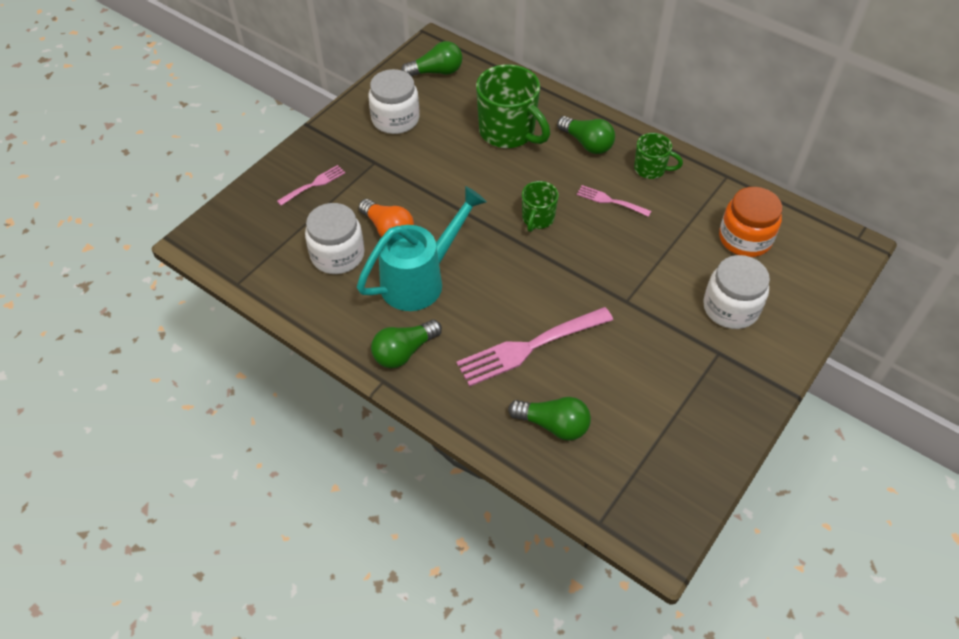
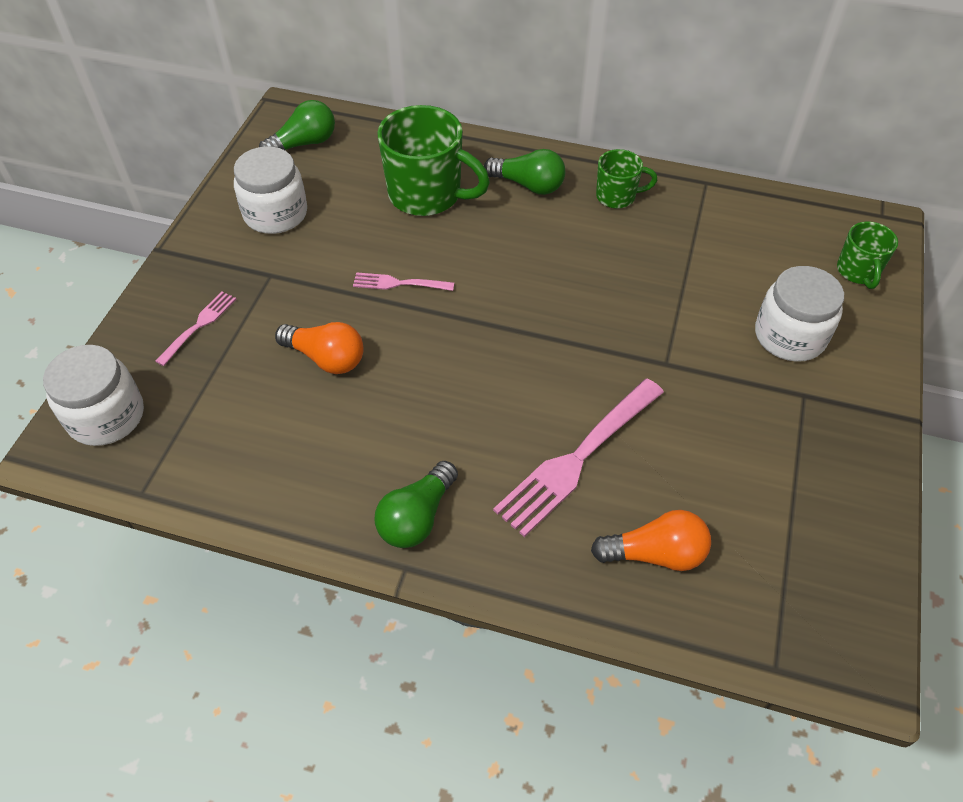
camera: 20 degrees left, 0 degrees up
(337, 255) = (270, 411): white jar -> white jar (106, 416)
(420, 280) = (397, 412): turquoise watering can -> none
(537, 219) = (511, 291): green mug -> green mug (858, 272)
(553, 425) = (655, 554): green light bulb -> orange light bulb
(611, 201) = (589, 246): pink fork -> pink fork (400, 283)
(745, 238) = (763, 249): orange jar -> none

